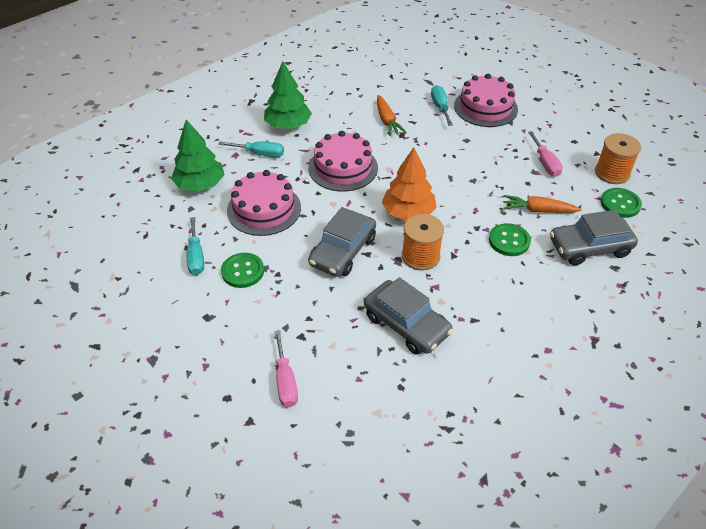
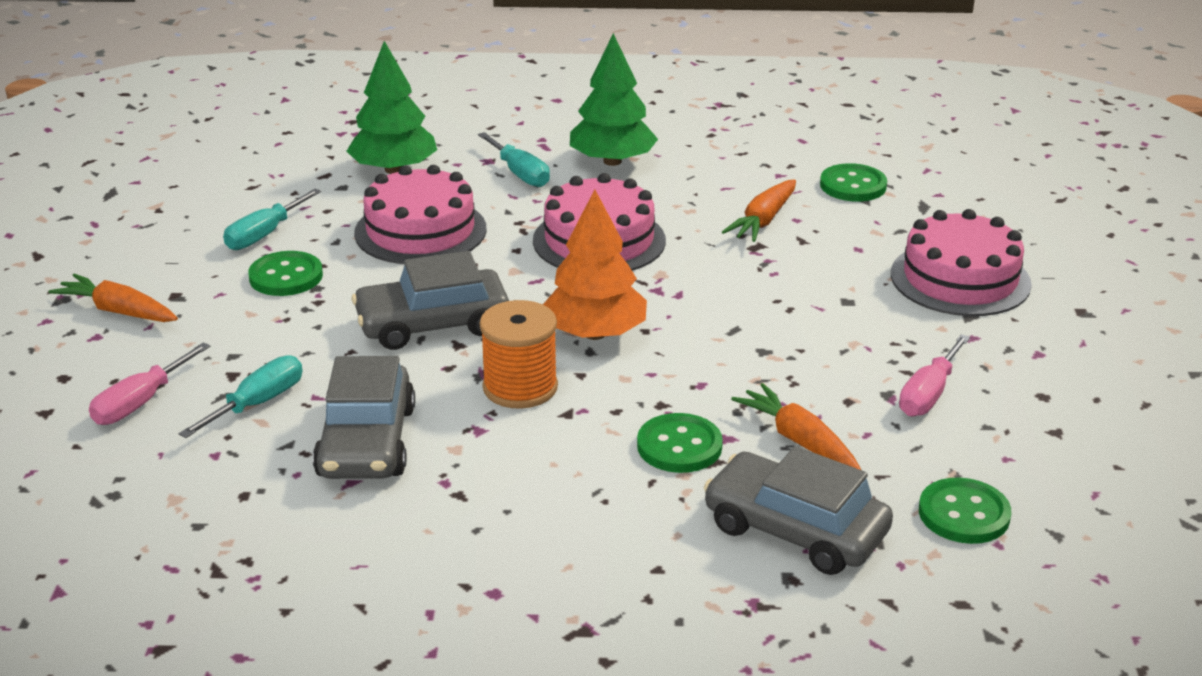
camera: 45 degrees right, 15 degrees down
(193, 345) = (118, 311): none -> orange carrot
(393, 85) = (853, 185): none -> green button
(440, 107) = (880, 243): turquoise screwdriver -> turquoise screwdriver (258, 403)
(612, 173) = (1031, 470): orange spool -> none

